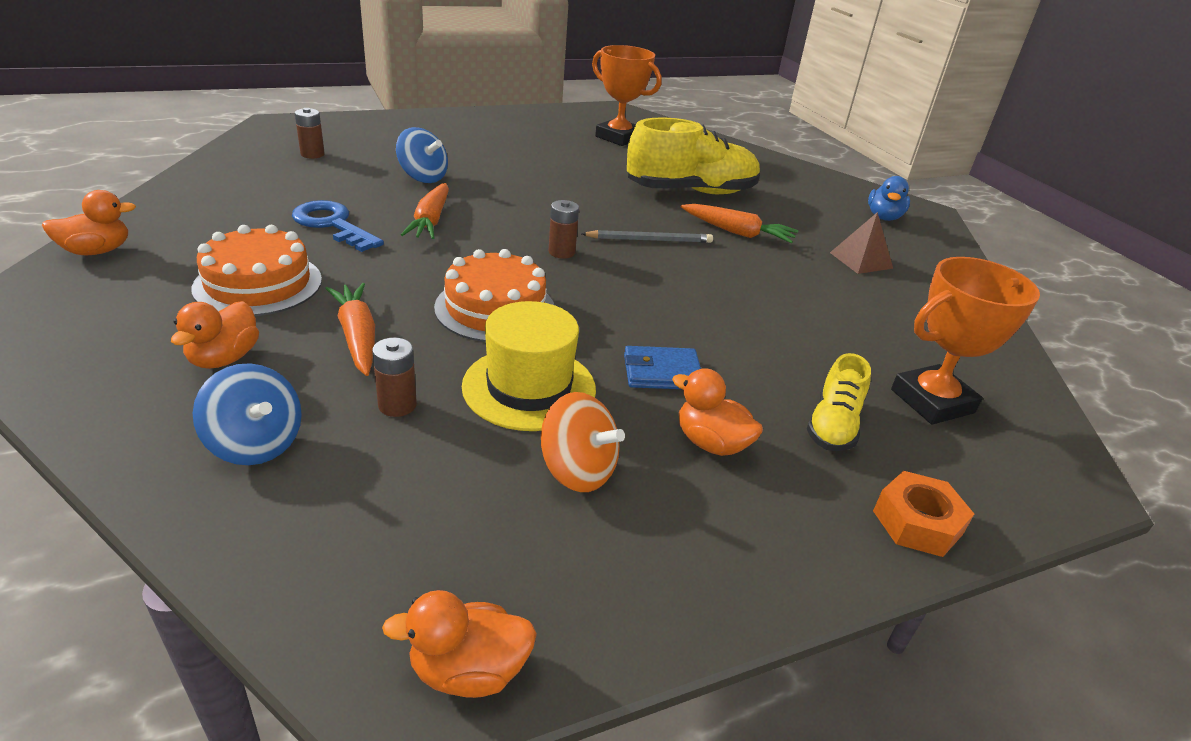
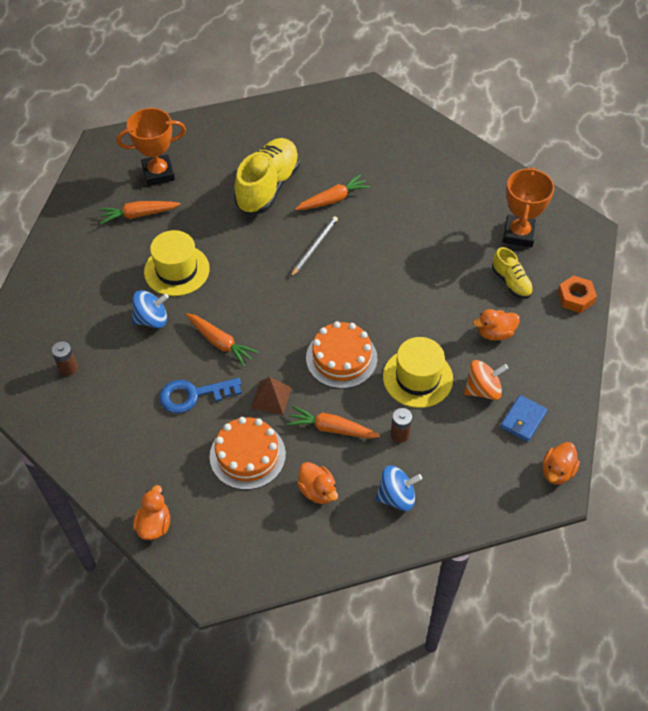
camera: 50 degrees left, 20 degrees up
(507, 173) = (176, 270): none -> yellow hat
(553, 141) = (138, 215): none -> orange carrot
(561, 252) = (301, 297): brown battery -> none
(662, 372) = (438, 320): blue wallet -> blue wallet (523, 420)
(861, 260) = (397, 165): brown pyramid -> brown pyramid (271, 397)
(883, 217) = (361, 115): blue duck -> none

